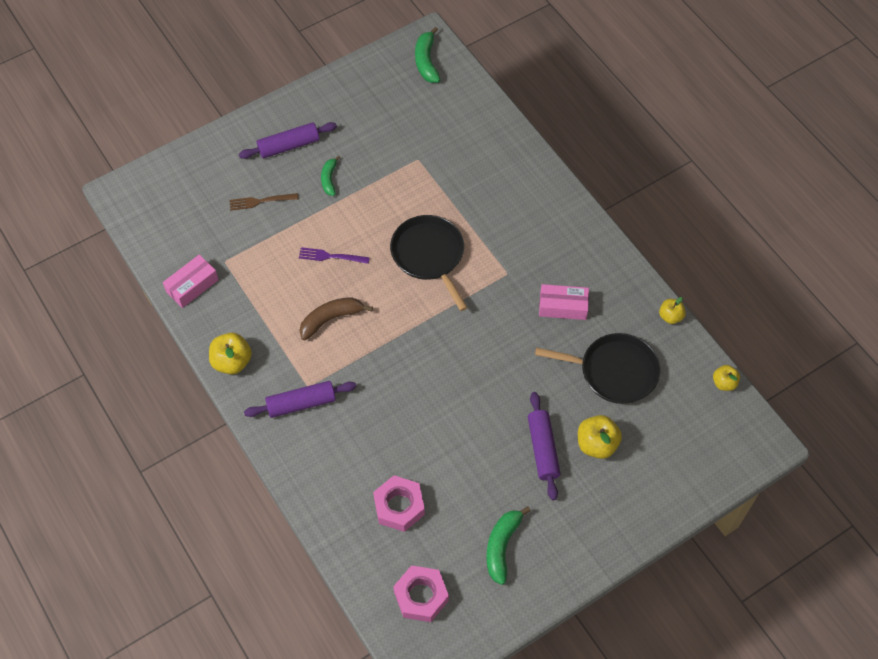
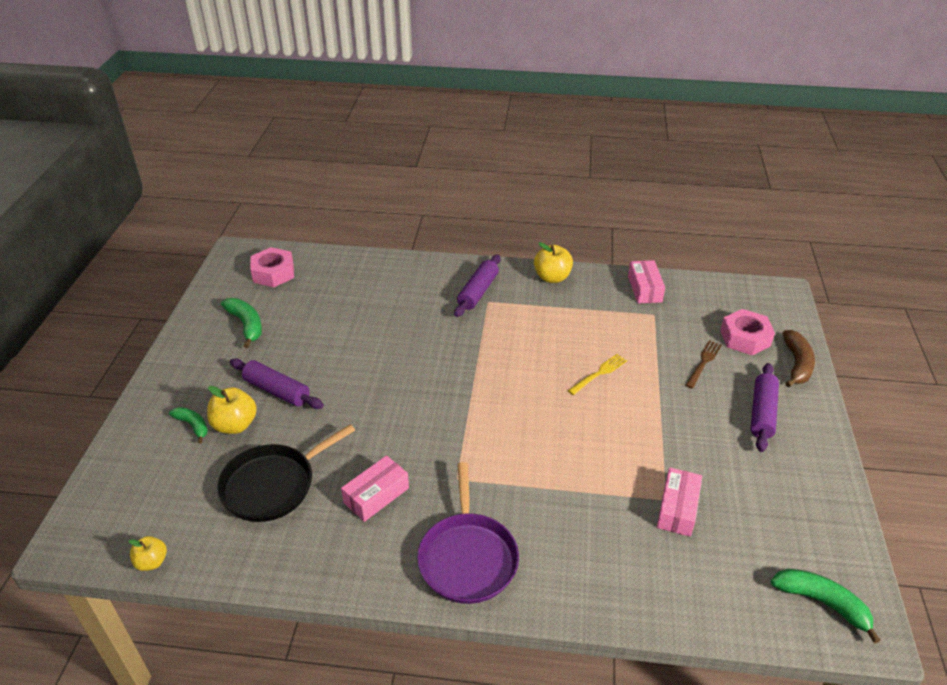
camera: 130 degrees right, 20 degrees down
(329, 179) = (693, 418): green banana -> green banana (193, 426)
(331, 256) = (599, 373): purple fork -> yellow fork
(331, 319) = (534, 342): brown banana -> brown banana (797, 364)
(399, 506) = (342, 295): pink nut -> pink nut (745, 338)
(420, 150) = (677, 508): none -> pink box
(429, 255) = (535, 436): black pan -> none
(556, 227) = (467, 557): none -> purple pan
(670, 316) = (263, 576): yellow apple -> none

